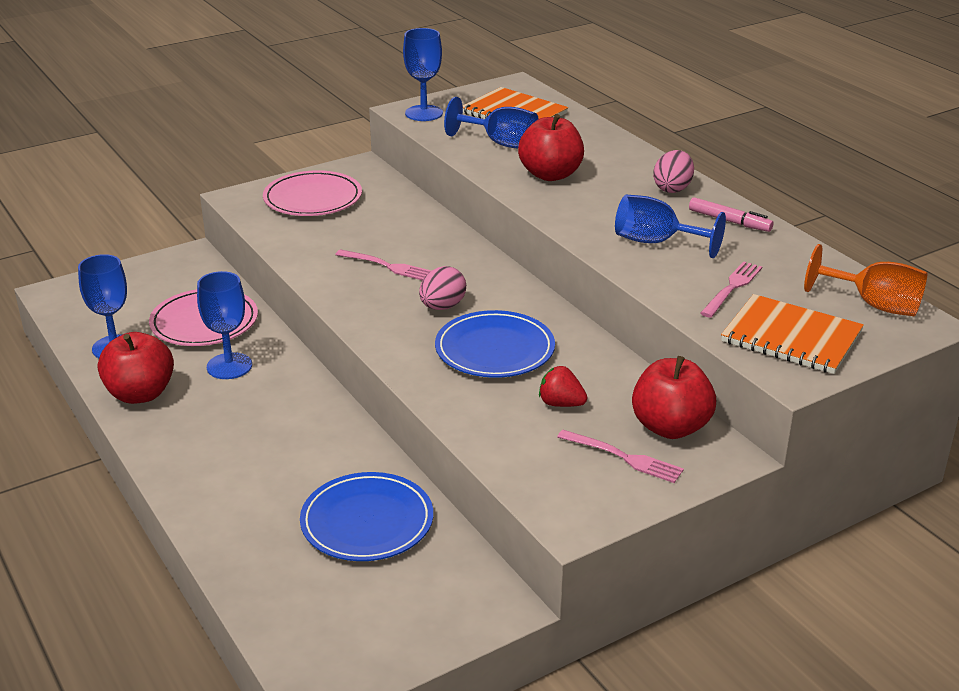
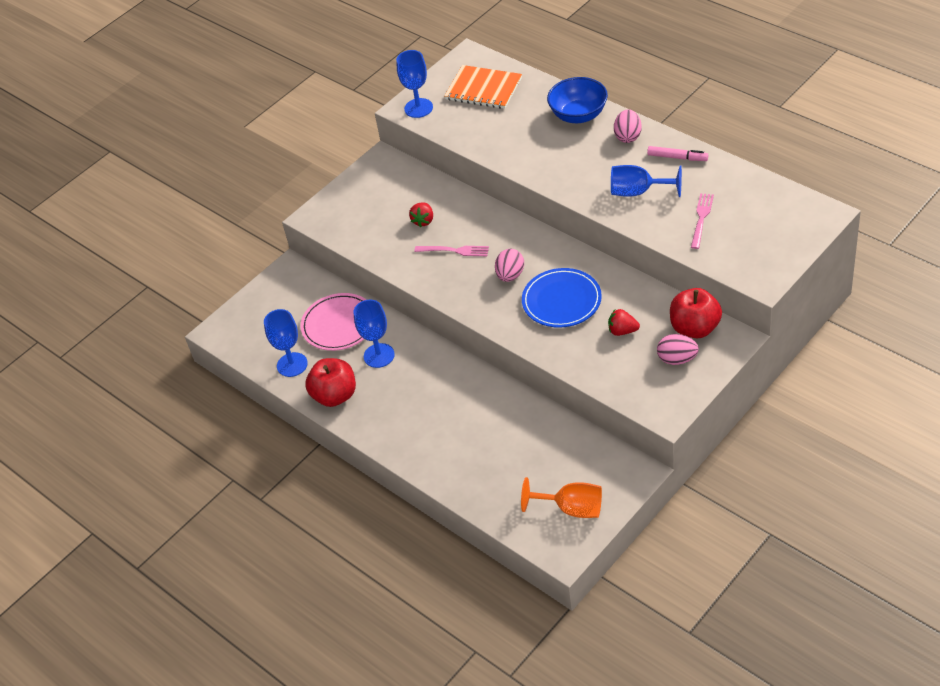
camera: 10 degrees left, 15 degrees up
(313, 198) = (367, 202): pink plate -> none
(367, 522) = (533, 442): blue plate -> none
(368, 230) = (423, 221): none -> red strawberry
(501, 143) = (490, 124): blue goblet -> none
(550, 175) = (540, 147): red apple -> none
(618, 157) = (578, 115): none -> blue bowl
(624, 457) = (677, 359): pink fork -> pink egg
(791, 337) = (751, 250): orange notebook -> none
(874, 305) = (792, 207): orange goblet -> orange goblet (571, 509)

